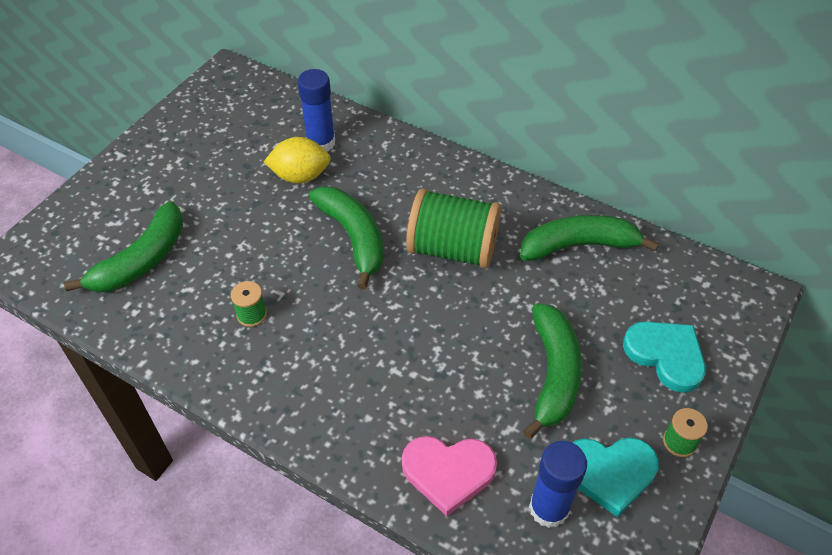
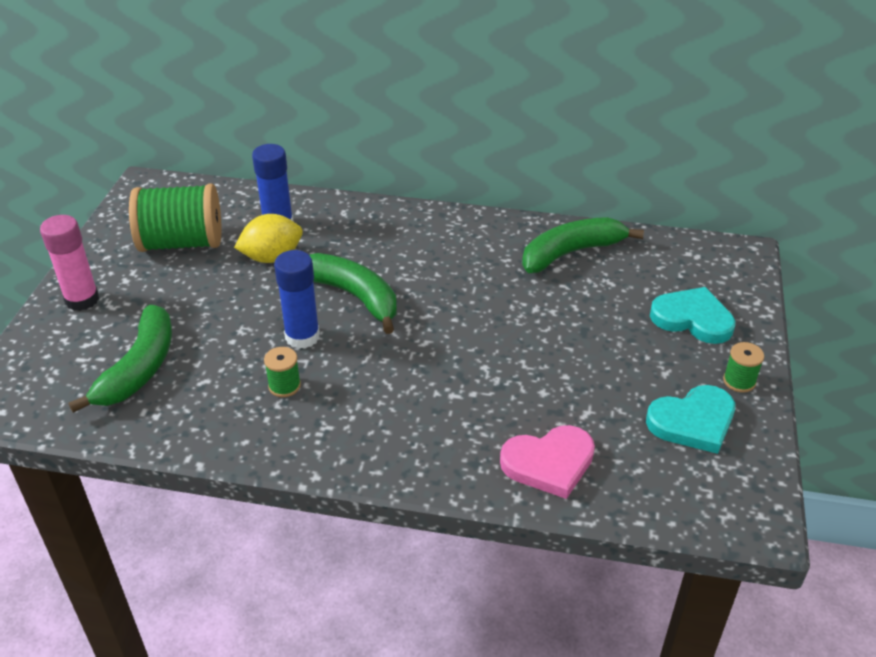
camera: 20 degrees left, 10 degrees down
(126, 177) = (82, 300): none -> pink glue stick
(452, 249) = (456, 283): green spool -> green spool (181, 243)
(549, 508) = (655, 465): blue glue stick -> blue glue stick (302, 337)
(553, 374) = (602, 358): green banana -> none

